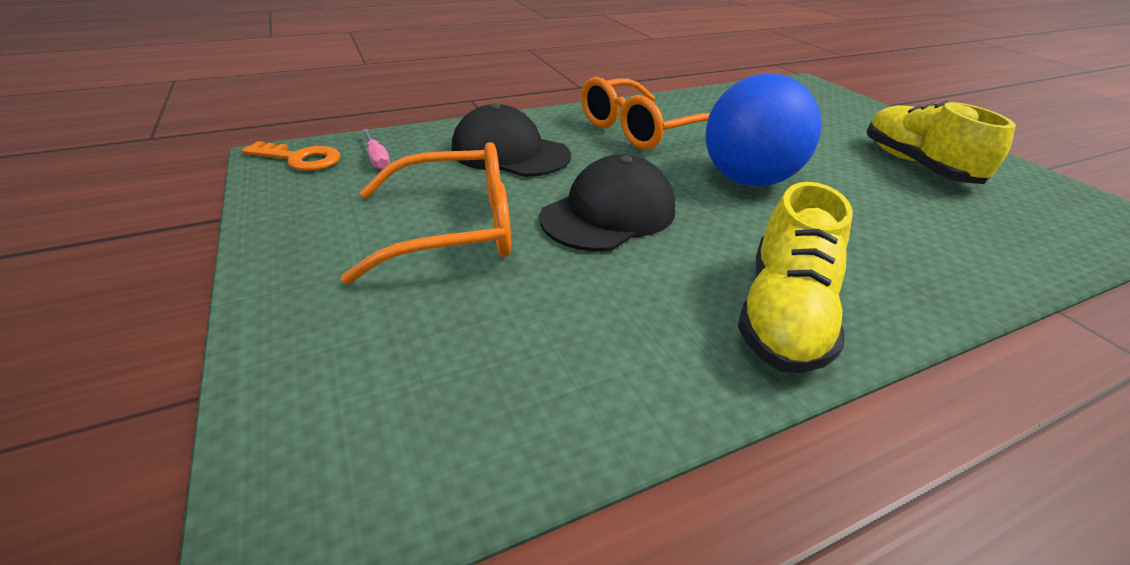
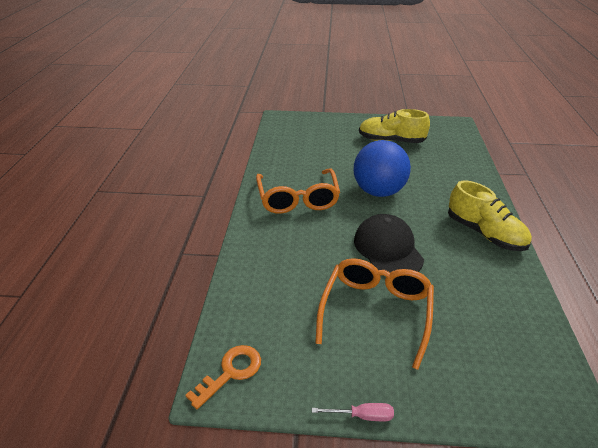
camera: 60 degrees left, 0 degrees up
(377, 158) = (260, 327): pink screwdriver -> pink screwdriver (362, 416)
(510, 153) = (293, 261): black cap -> none

